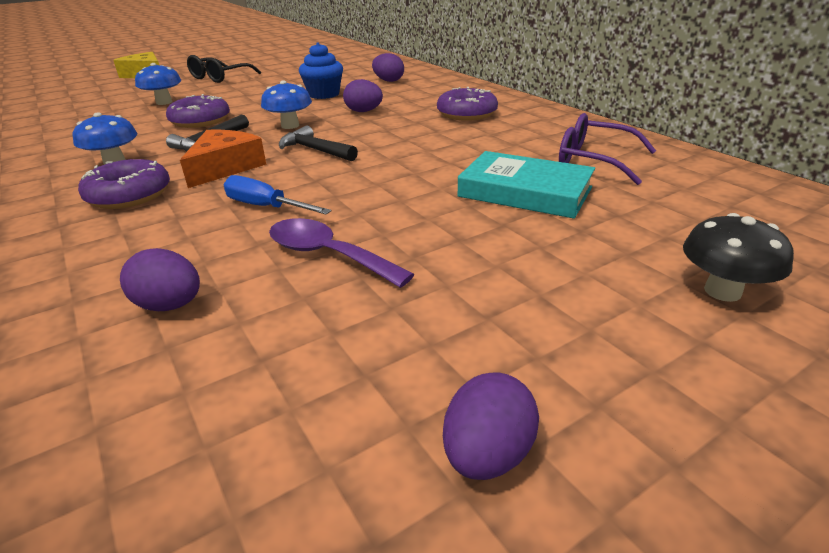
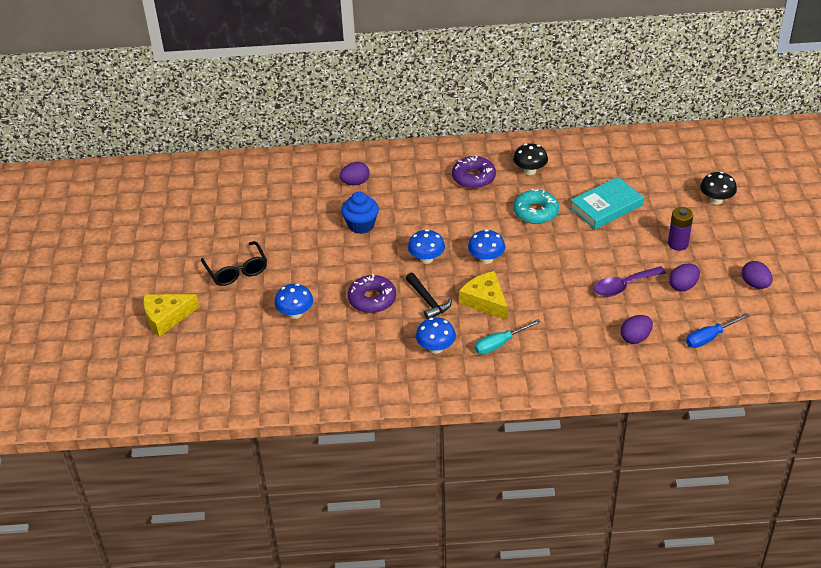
camera: 60 degrees left, 10 degrees up
(129, 195) = (500, 344): purple donut -> turquoise screwdriver
(225, 167) = (485, 301): orange cheese -> yellow cheese
(266, 207) = (557, 295): blue screwdriver -> blue screwdriver (709, 338)
(315, 150) = (486, 259): black hammer -> blue mushroom
(364, 111) = (426, 218): purple egg -> purple egg (683, 286)
(445, 153) = (535, 212): none -> turquoise donut
(513, 281) = (678, 244): none -> purple battery
(526, 133) = (530, 171): none -> black mushroom
(593, 160) = (587, 168): purple glasses -> none

